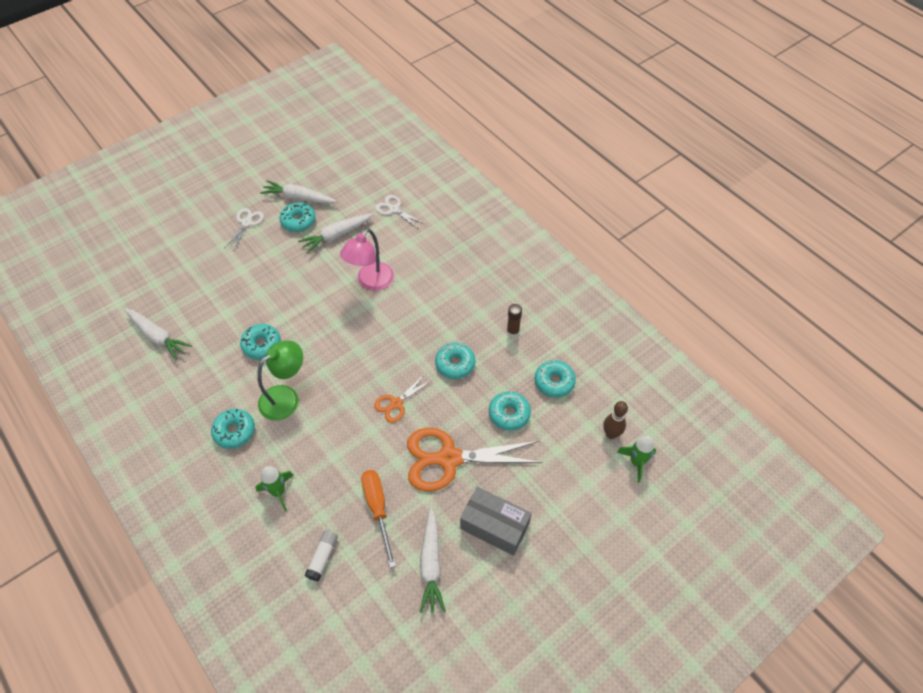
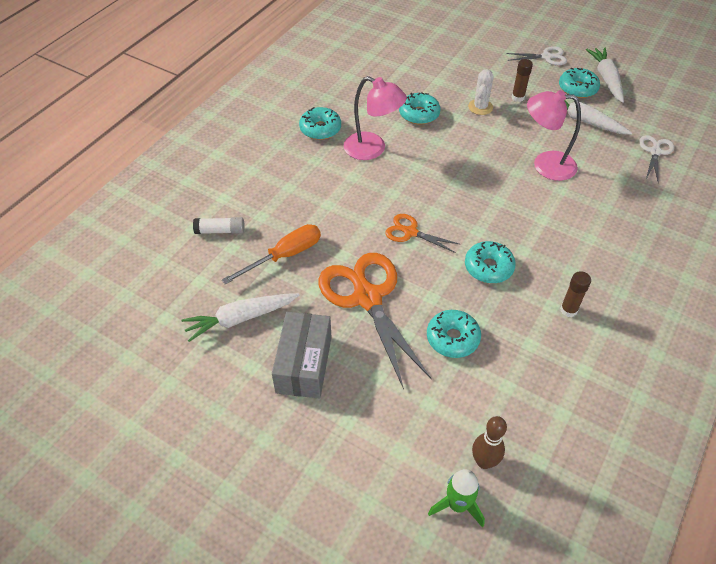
camera: 70 degrees right, 5 degrees down
(158, 336) = (388, 51): white carrot -> none
(278, 492) = (274, 178): green rocket -> none
(280, 296) = (480, 107): none -> white cactus
(284, 265) = (518, 97): none -> brown glue stick
(286, 397) = (372, 149): green lamp -> pink lamp
(554, 382) = (524, 374): turquoise donut -> none

